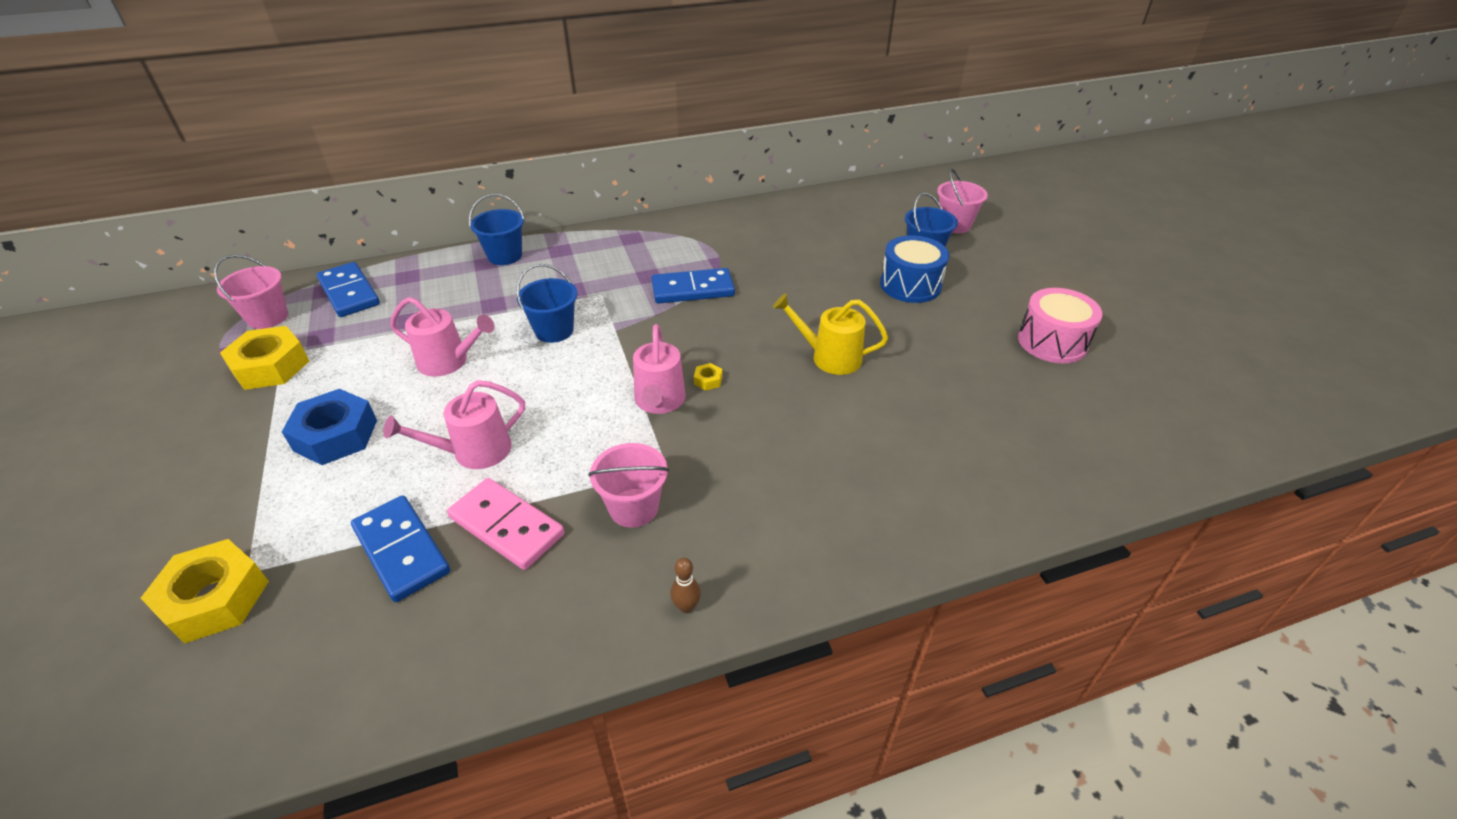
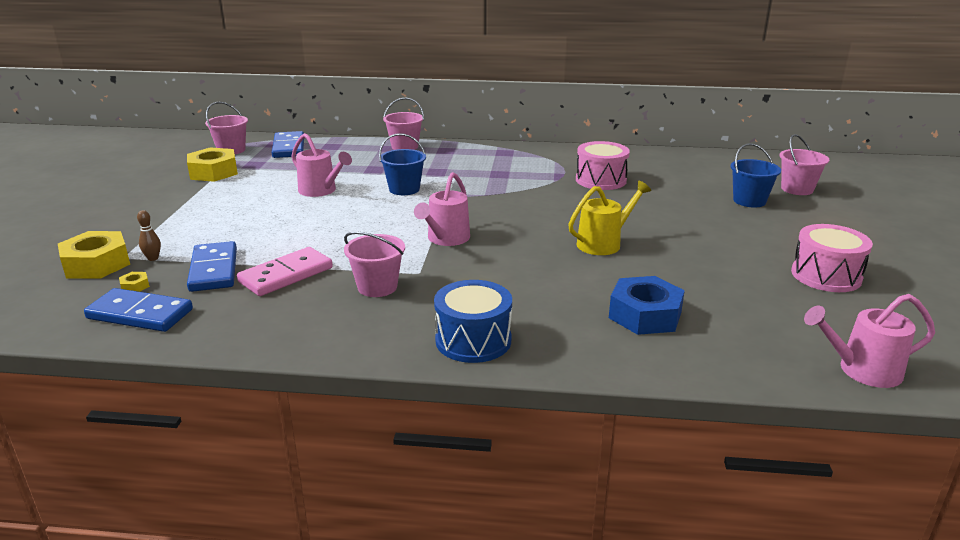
camera: 25 degrees right, 15 degrees down
(336, 435) = (223, 210): blue nut -> blue nut (645, 315)
(474, 452) = (297, 236): pink watering can -> pink watering can (862, 370)
(505, 256) = (404, 147): blue bucket -> pink bucket
(506, 526) = (286, 275): pink domino -> pink domino turned 75 degrees clockwise
(686, 606) = (367, 344): brown bowling pin -> brown bowling pin (153, 258)
(693, 289) = (526, 187): blue domino -> blue domino (140, 314)
(708, 380) = (493, 236): yellow nut -> yellow nut (135, 286)
(764, 258) = (601, 180): none -> pink drum
(829, 357) = (603, 243): yellow watering can -> yellow watering can turned 105 degrees clockwise
(910, 285) = (717, 217): blue drum -> blue drum (473, 340)

